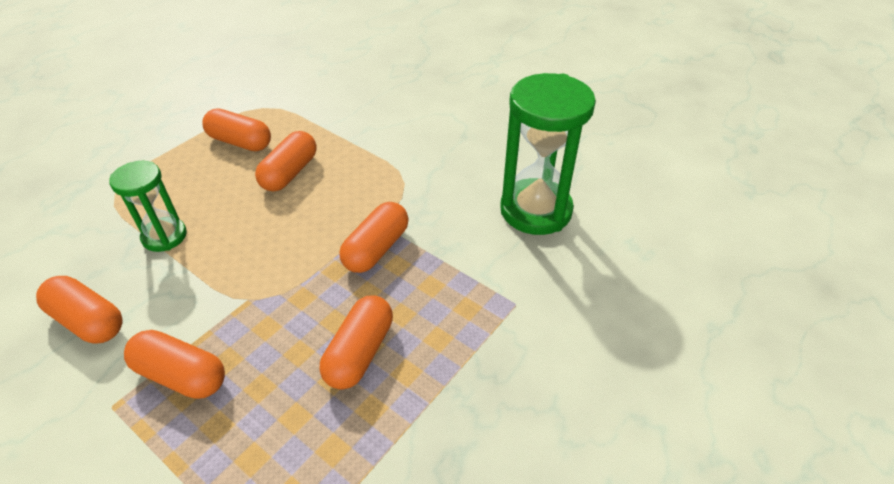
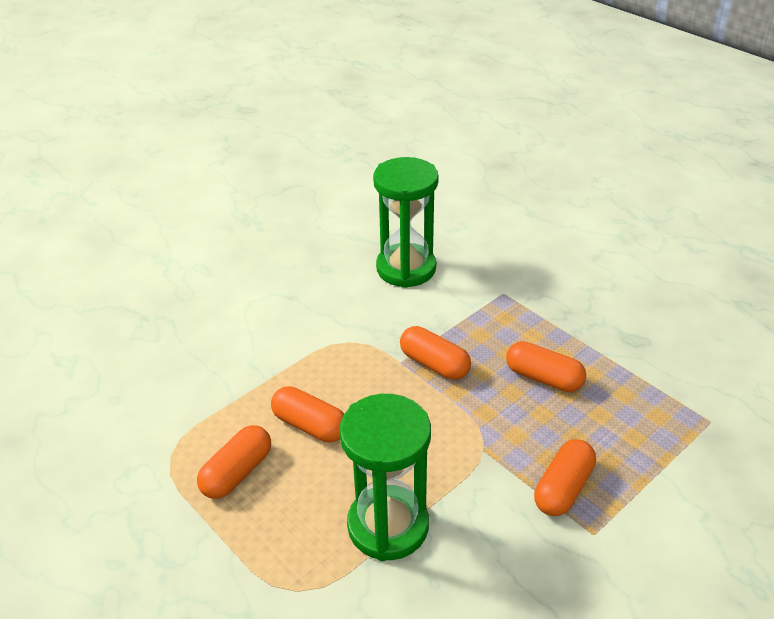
camera: 80 degrees left, 5 degrees down
(88, 321) = (499, 572): orange capsule -> none
(164, 236) = (388, 526): green hourglass -> green hourglass, size x1.74

